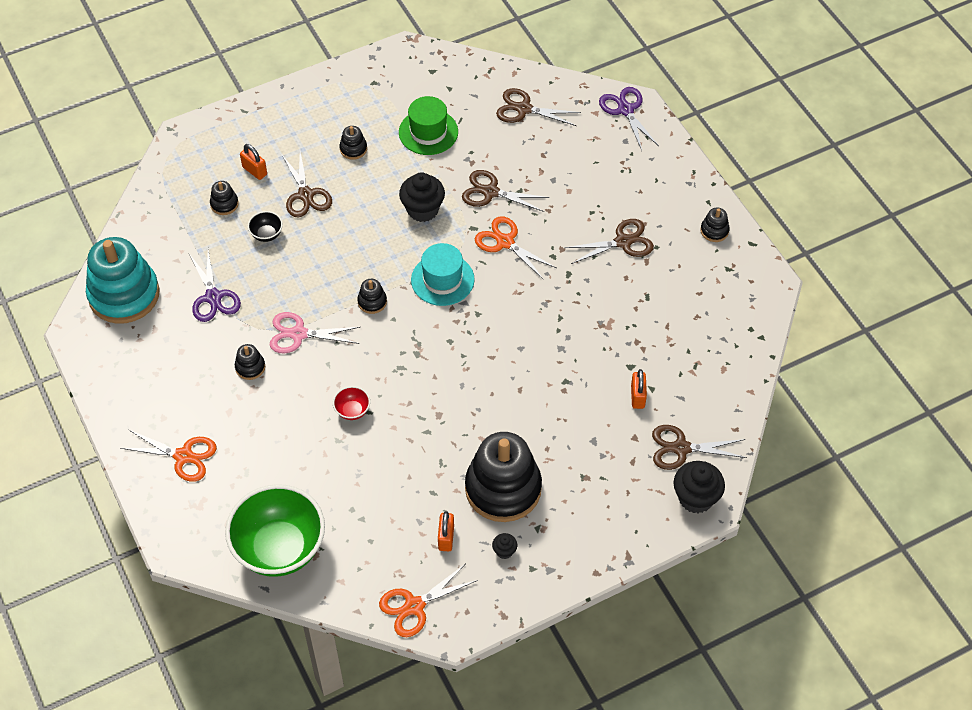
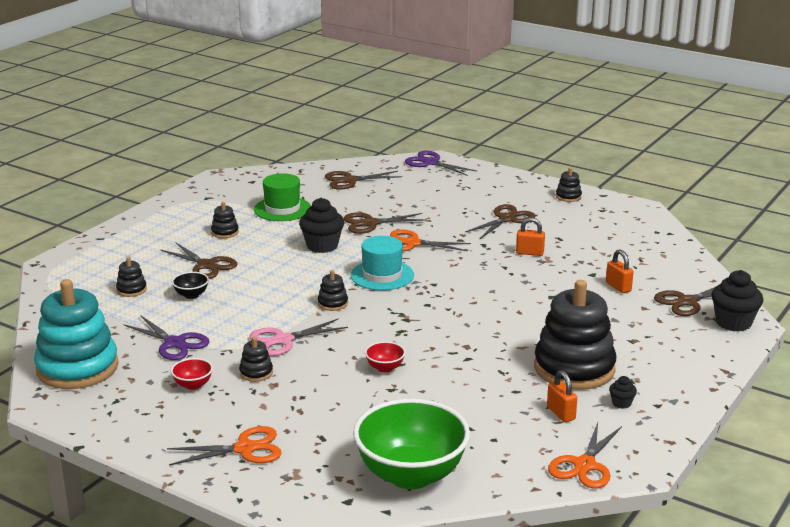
camera: 30 degrees left, 30 degrees down
(194, 359) = (193, 385): none -> red bowl
(255, 171) = (143, 265): orange padlock -> orange padlock (529, 253)

